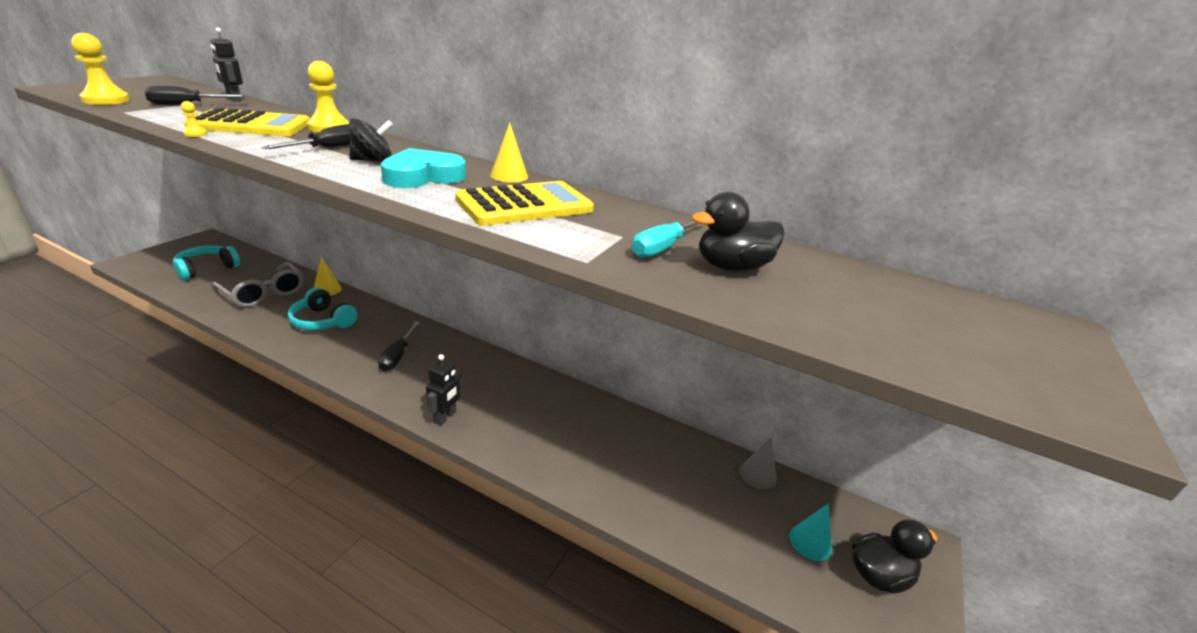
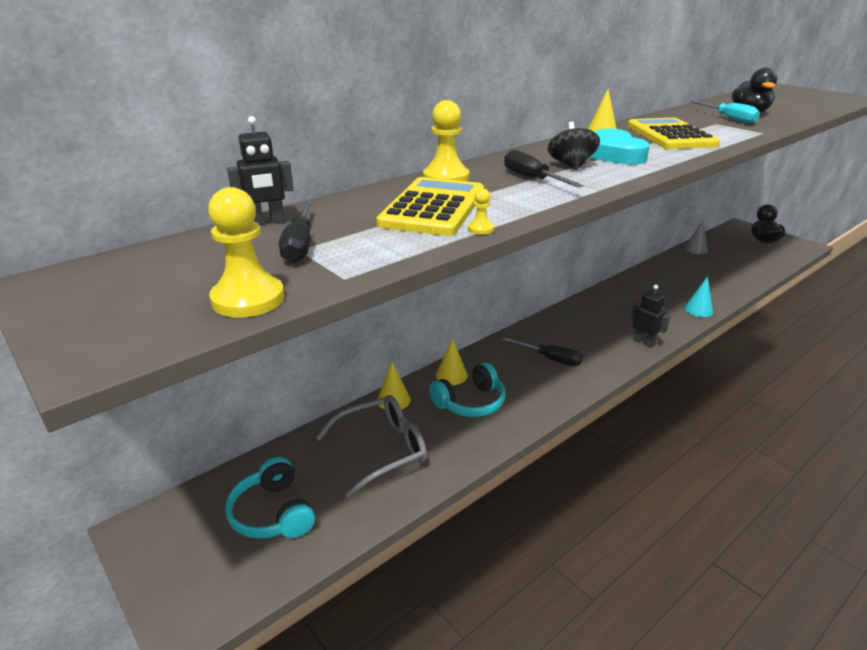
camera: 65 degrees left, 0 degrees up
(364, 309) = (451, 375): none -> yellow cone
(810, 542) = (745, 249): turquoise cone -> turquoise cone (698, 310)

